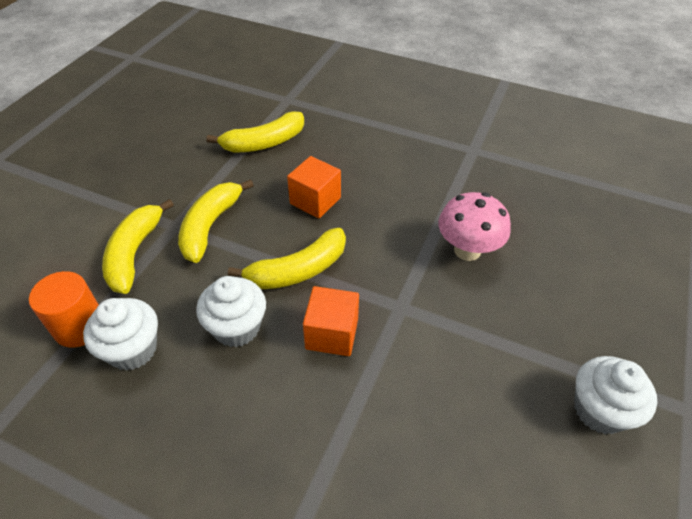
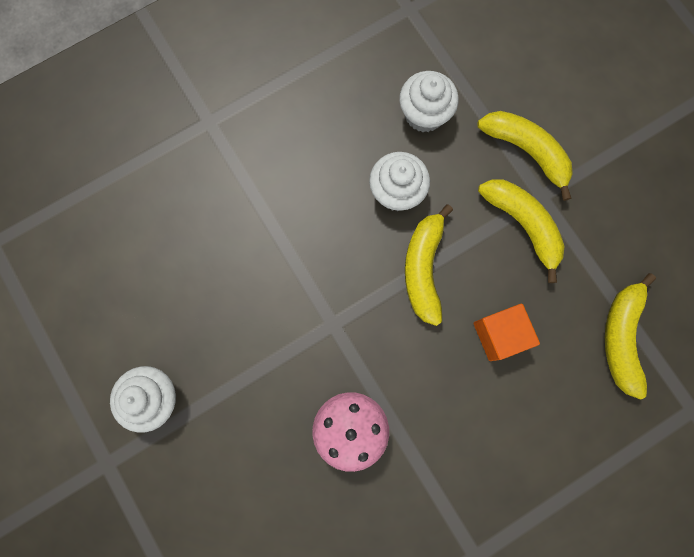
camera: 125 degrees right, 30 degrees up
(80, 326) = (470, 87): orange cylinder -> none
(332, 334) = (344, 256): orange cube -> none

